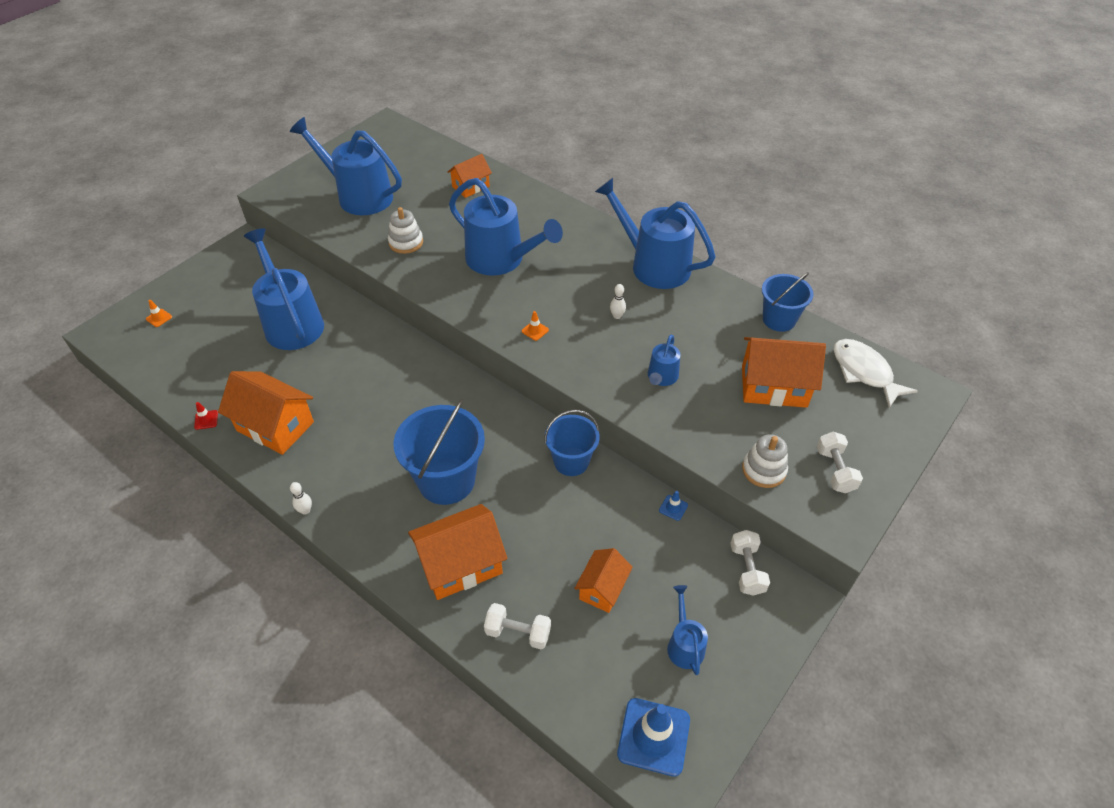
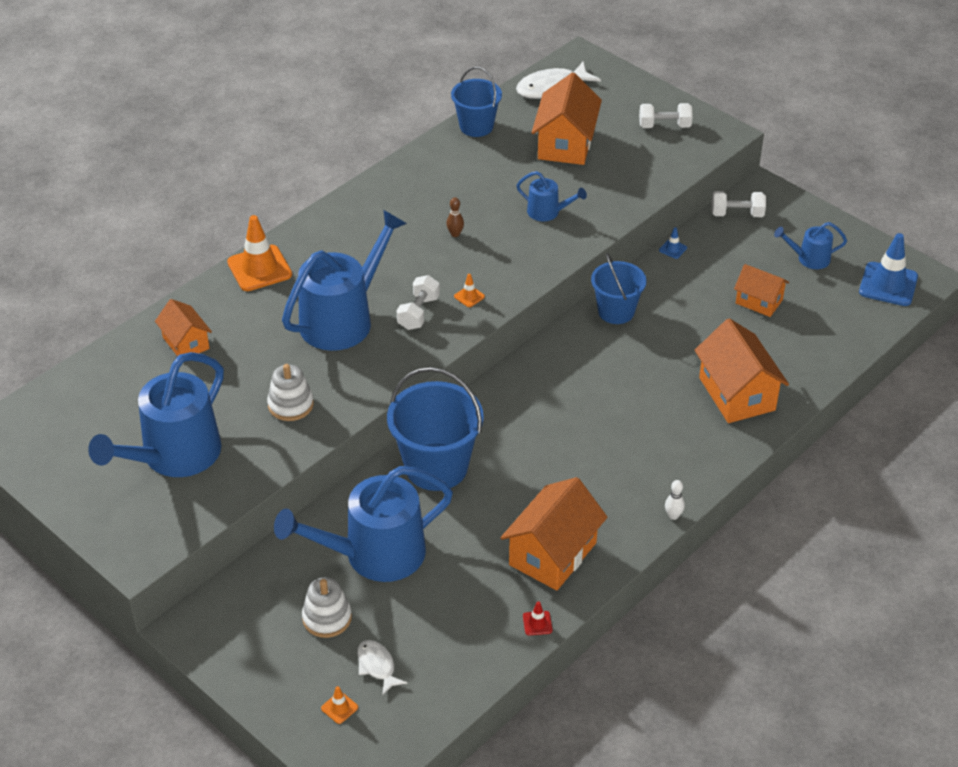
camera: 85 degrees left, 5 degrees down
(189, 333) = (377, 666): none -> white fish
(446, 480) = (637, 404): blue bucket -> blue bucket (436, 467)
(518, 632) = (804, 357): white dumbbell -> white dumbbell (418, 313)
(555, 211) = (259, 268): none -> orange traffic cone
(617, 316) = (455, 234): white bowling pin -> brown bowling pin
(654, 265) = (377, 199): blue watering can -> none
(764, 470) = (663, 165): white stacking toy -> white stacking toy (327, 618)

